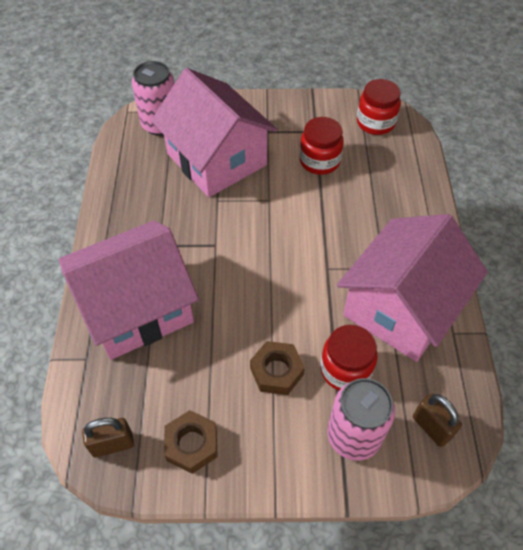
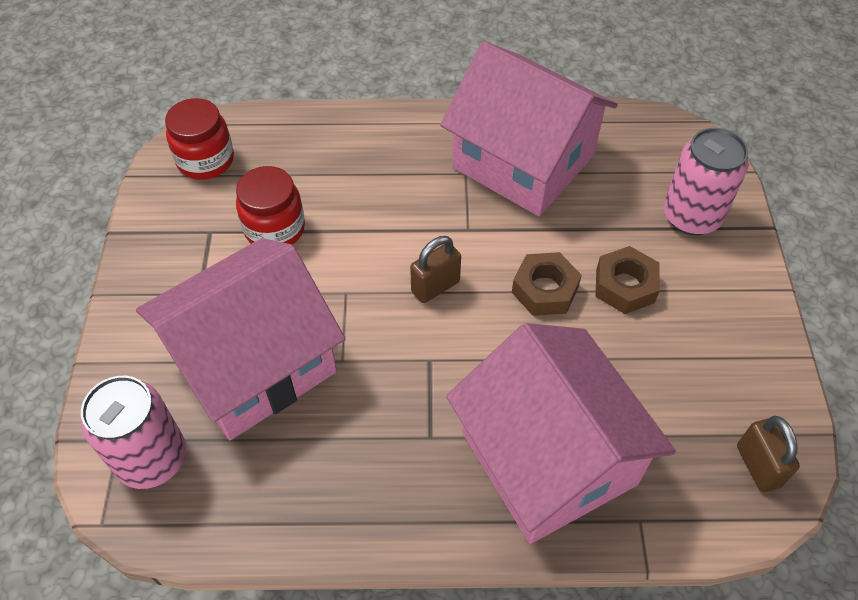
camera: 90 degrees left, 0 degrees up
(191, 444) = (737, 374): brown nut -> brown nut (545, 290)
(345, 369) = (612, 219): red jar -> none
(431, 427) = (668, 152): brown padlock -> brown padlock (435, 287)

